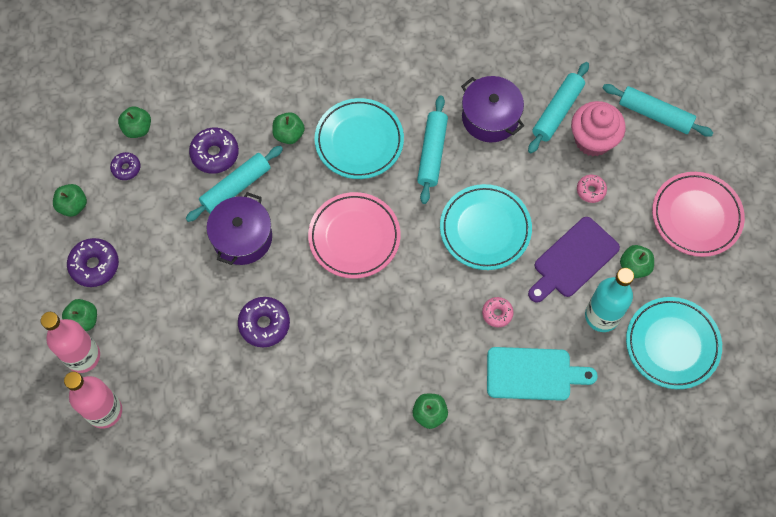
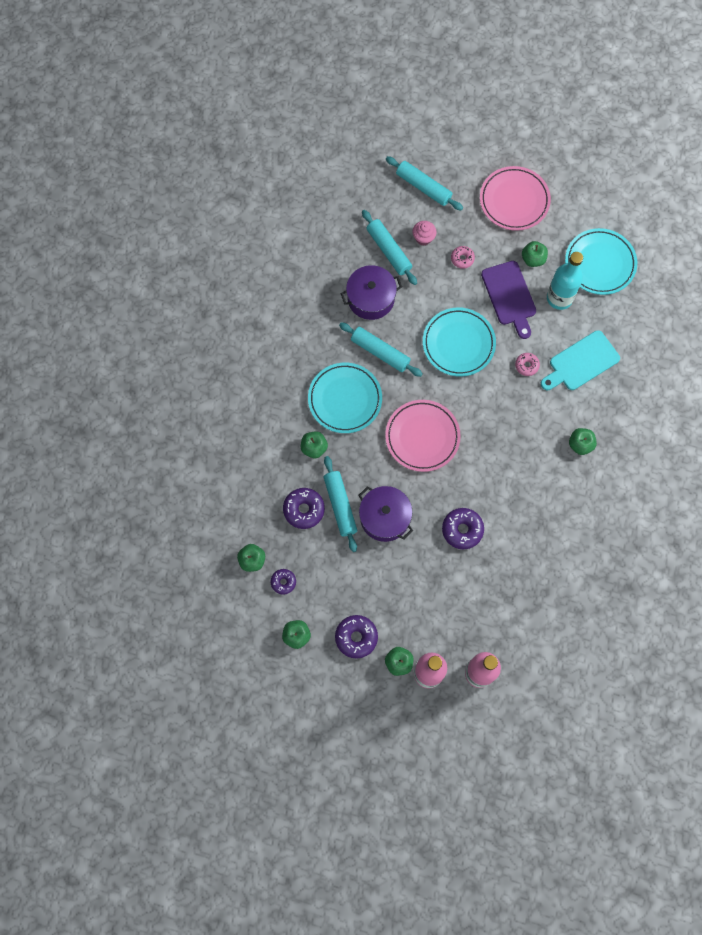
camera: 65 degrees left, 5 degrees up
(533, 374) = (581, 362): turquoise cutting board -> turquoise cutting board turned 150 degrees counterclockwise
(593, 140) = (423, 238): pink cupcake -> pink cupcake, size x0.56
(655, 114) = (423, 187): turquoise rolling pin -> turquoise rolling pin turned 75 degrees clockwise

